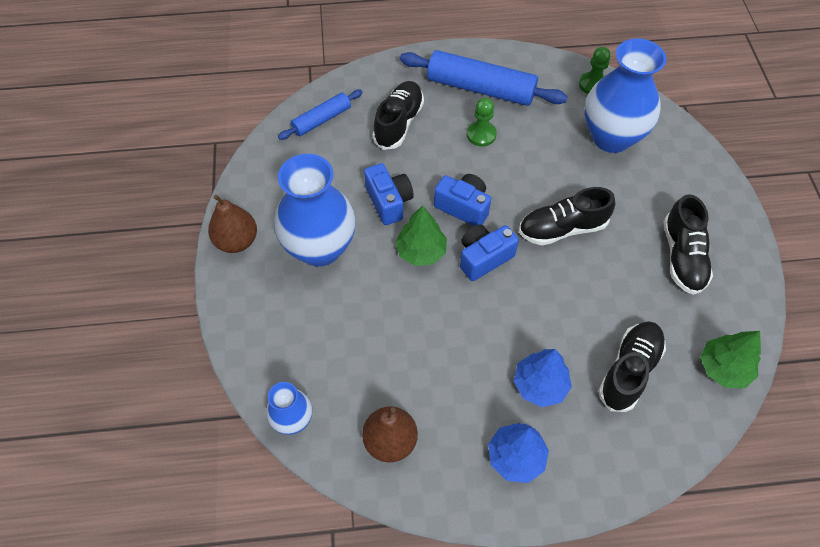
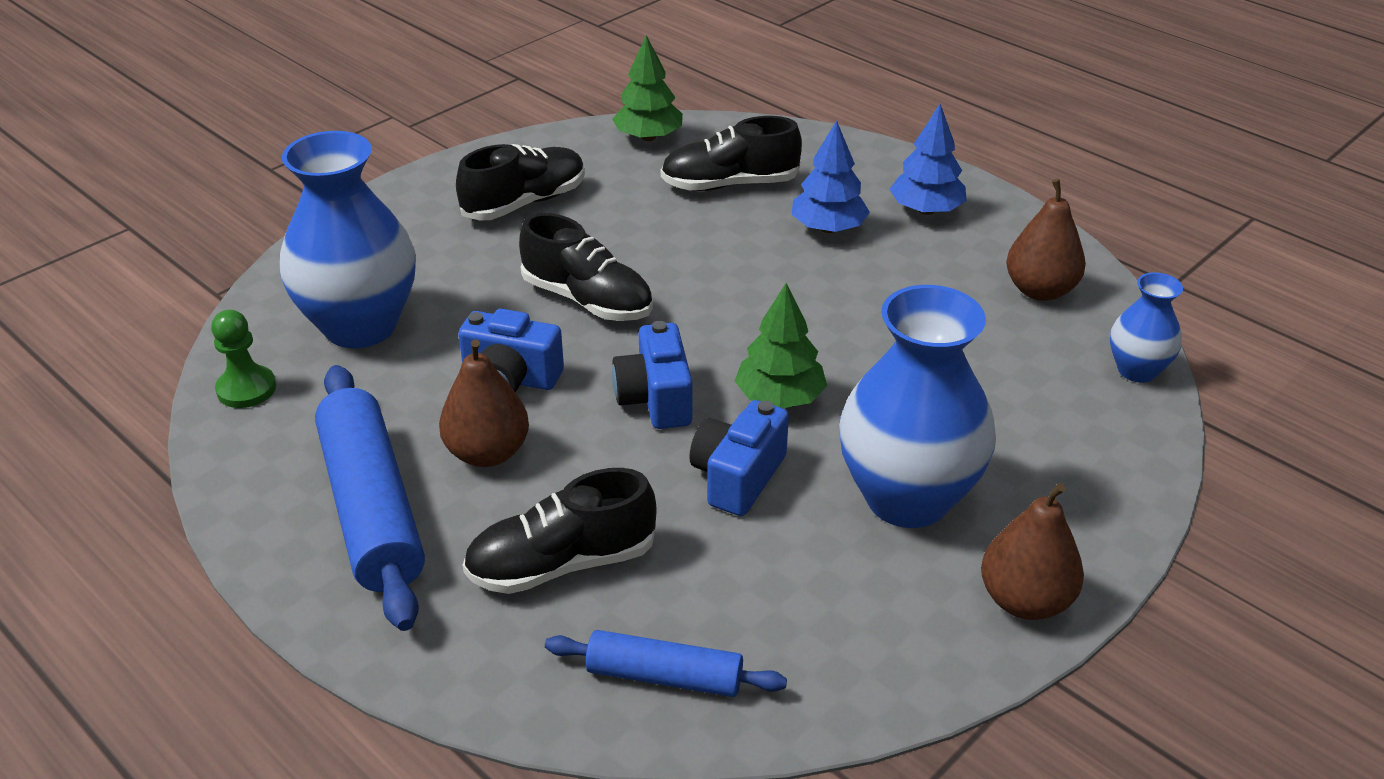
camera: 130 degrees left, 20 degrees down
(481, 134) = (487, 453): green pawn -> brown pear
(484, 258) = (717, 340): blue camera -> blue camera (510, 379)

